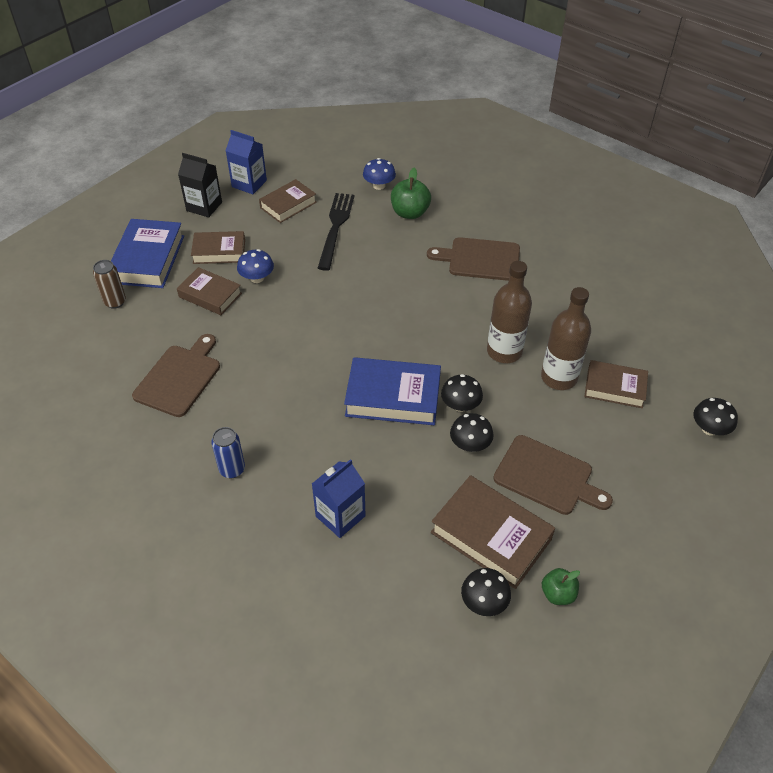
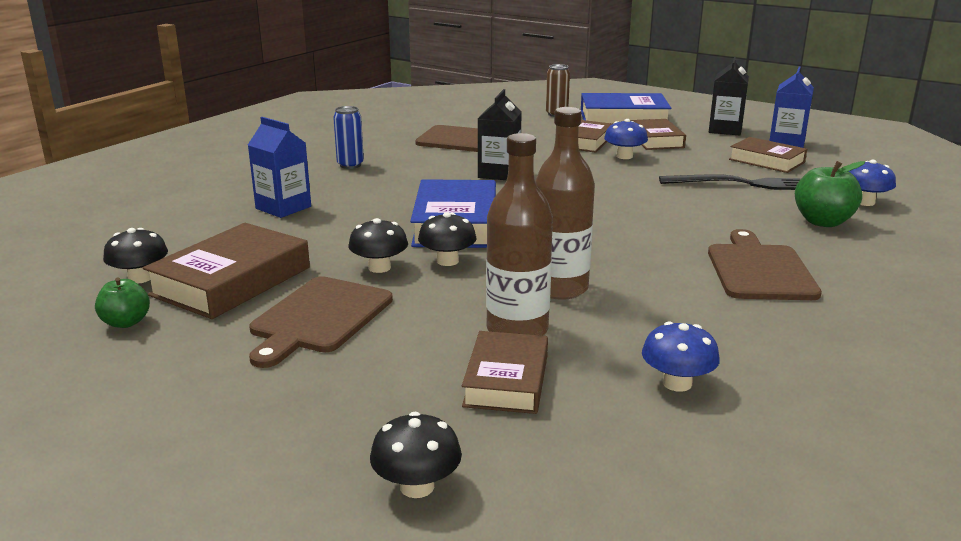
camera: 85 degrees right, 25 degrees down
(282, 361) = (499, 173): none -> black carton
(610, 322) = (677, 383): none -> blue mushroom

